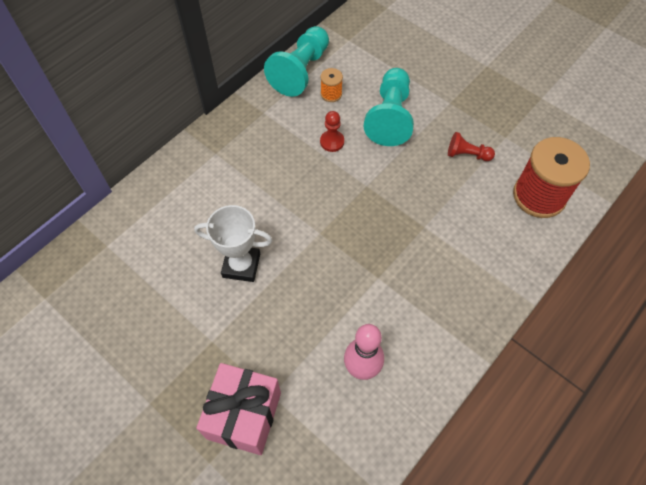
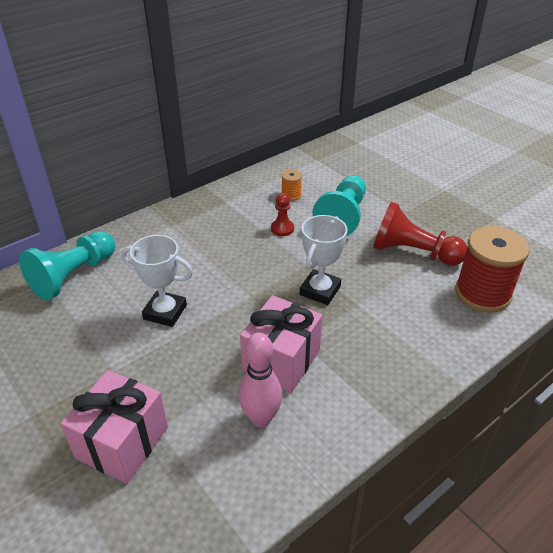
camera: 10 degrees right, 20 degrees down
(300, 71) = (268, 177): turquoise pawn -> turquoise pawn (73, 276)
(366, 303) = (281, 360): none -> pink gift
(386, 216) = (320, 290): none -> white trophy
(467, 154) = (413, 252): red pawn -> red pawn, size x1.97

